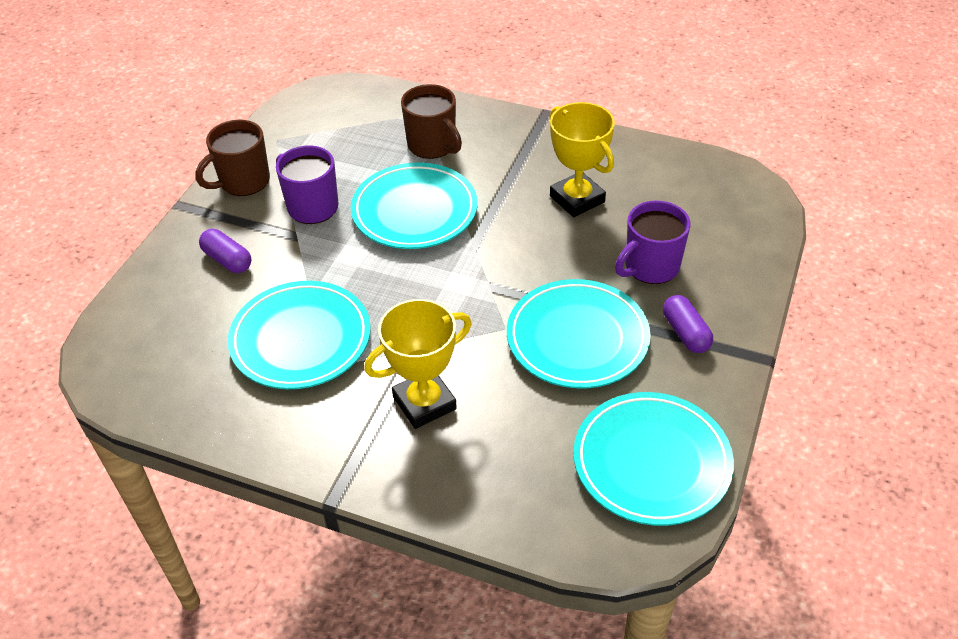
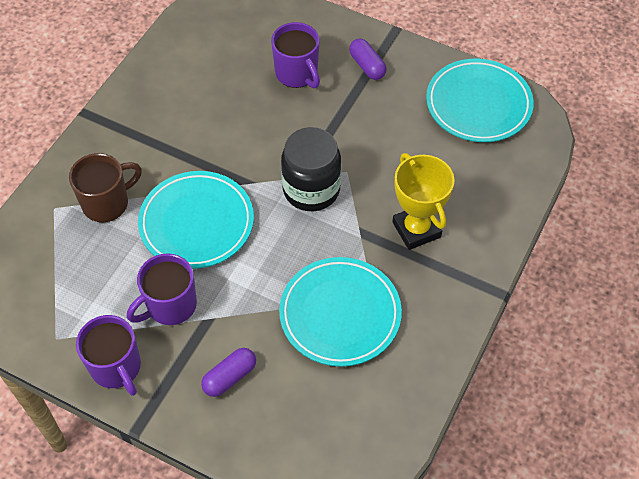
camera: 85 degrees left, 10 degrees up
(243, 182) = (116, 368): brown mug -> purple mug
(472, 298) = (311, 189): none -> black jar
(577, 199) = (209, 107): yellow trophy -> none
(577, 338) = (364, 128): turquoise plate -> none
(685, 333) = (367, 66): purple capsule -> purple capsule turned 75 degrees clockwise

